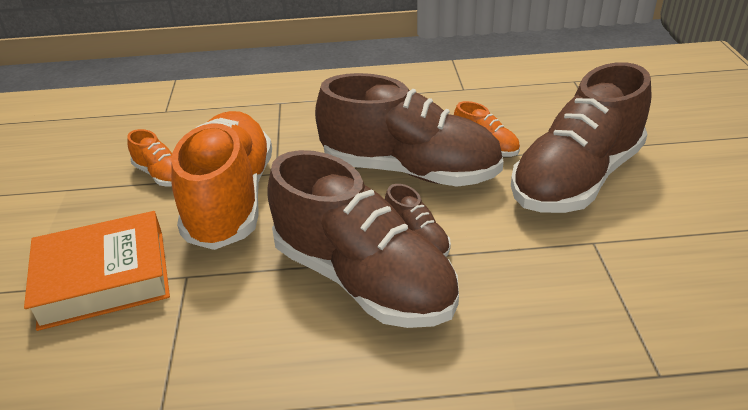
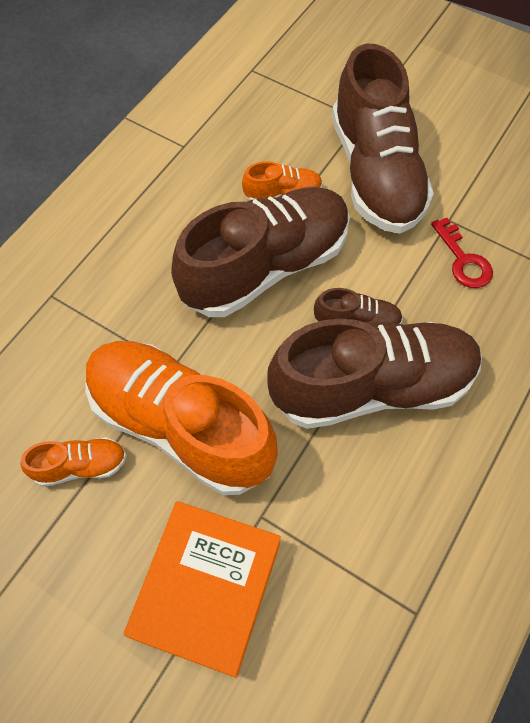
camera: 55 degrees left, 25 degrees up
(563, 272) = (463, 260): none -> red key

